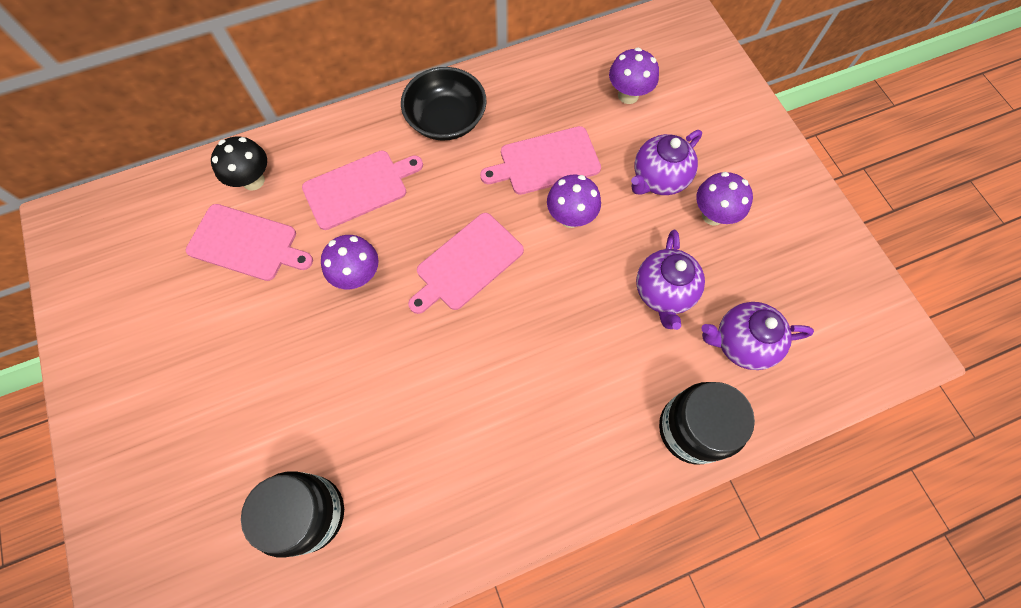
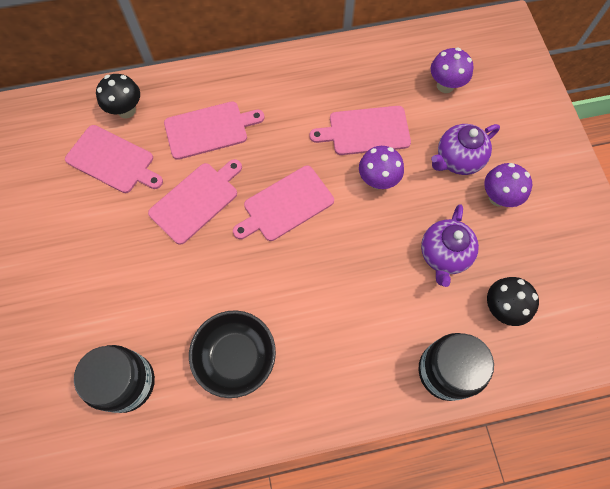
camera: 10 degrees right, 0 degrees up
(358, 276) = (196, 200): purple mushroom -> pink cutting board
(446, 119) = (290, 83): black bowl -> black bowl (235, 357)
(741, 343) = (501, 308): purple teapot -> black mushroom

